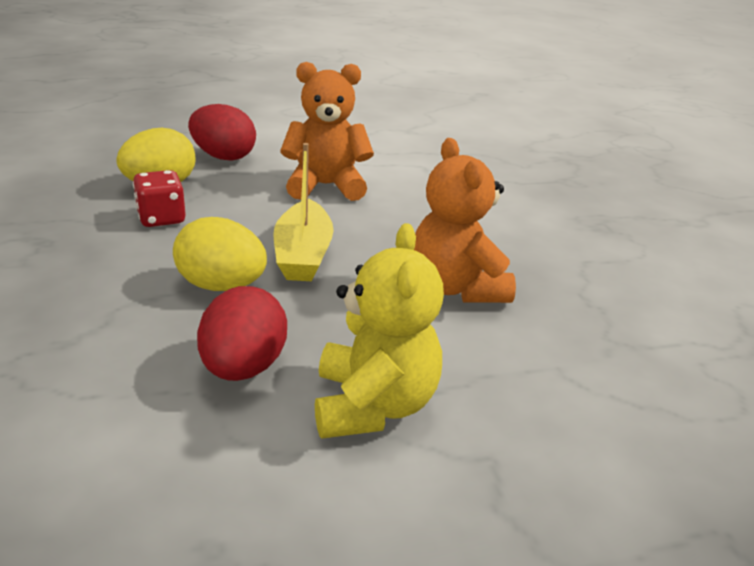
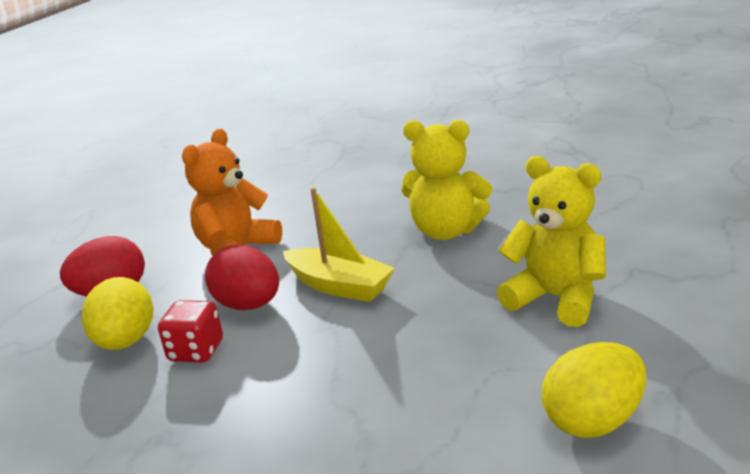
camera: 50 degrees left, 5 degrees down
(221, 286) = (349, 336): yellow egg -> yellow egg (593, 421)
(243, 367) = (473, 346): red egg -> red egg (248, 305)
(456, 287) = (446, 231): orange teddy bear -> yellow teddy bear

